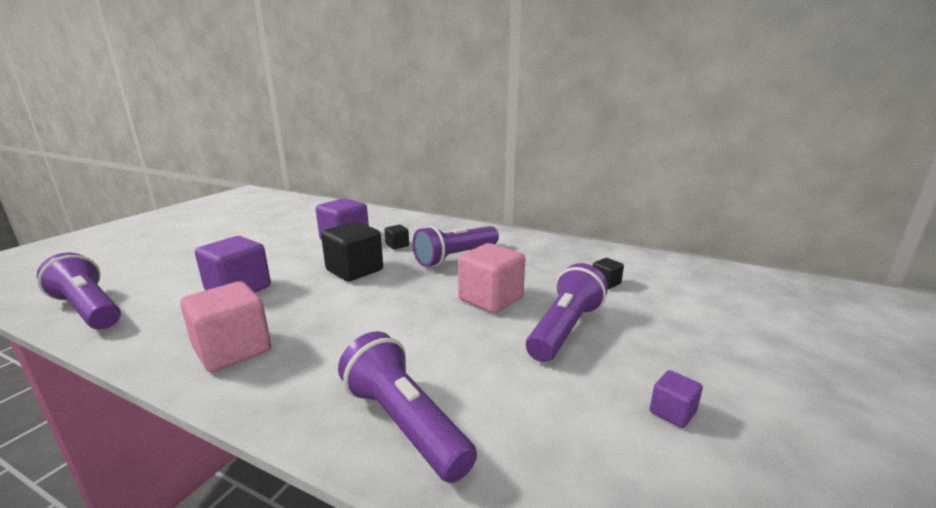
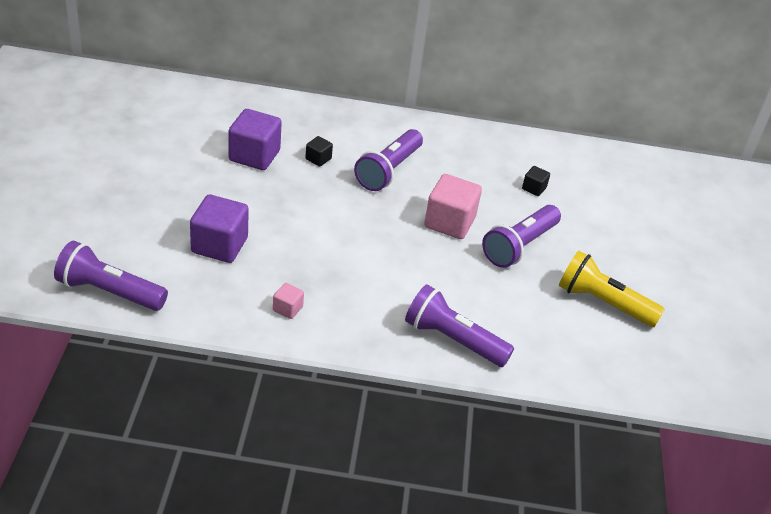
camera: 25 degrees left, 20 degrees up
(233, 350) = (287, 309): pink cube -> pink cube, size x0.49
(354, 270) = (306, 204): black cube -> none
(565, 329) = (519, 246): purple flashlight -> purple flashlight turned 150 degrees counterclockwise
(672, 412) = (603, 302): purple cube -> yellow flashlight

